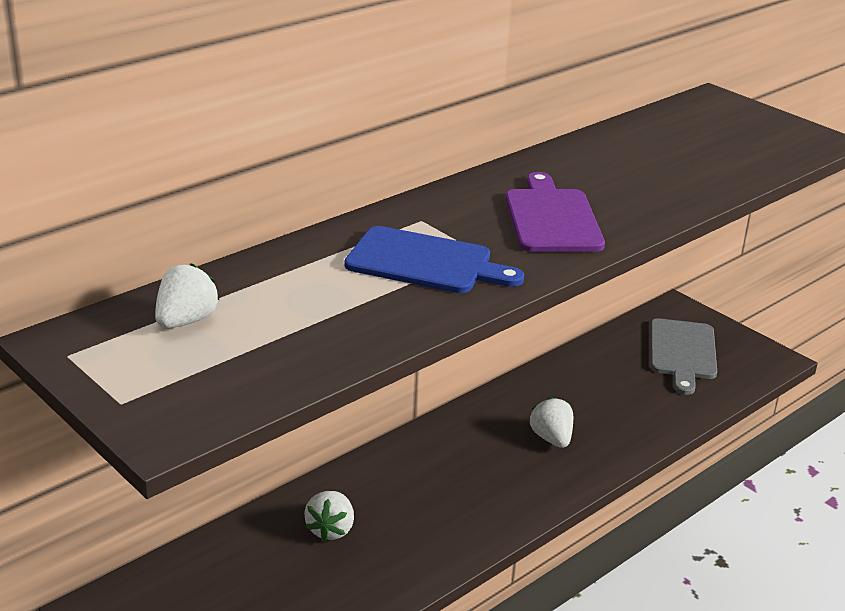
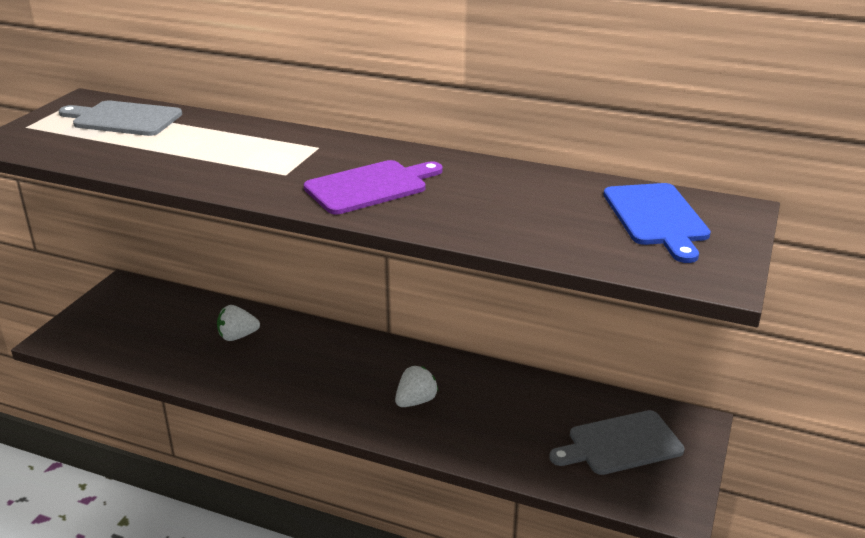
camera: 65 degrees right, 0 degrees up
(186, 321) = (123, 119): white strawberry -> grey cutting board
(425, 262) = (253, 161): blue cutting board -> blue cutting board (656, 218)

